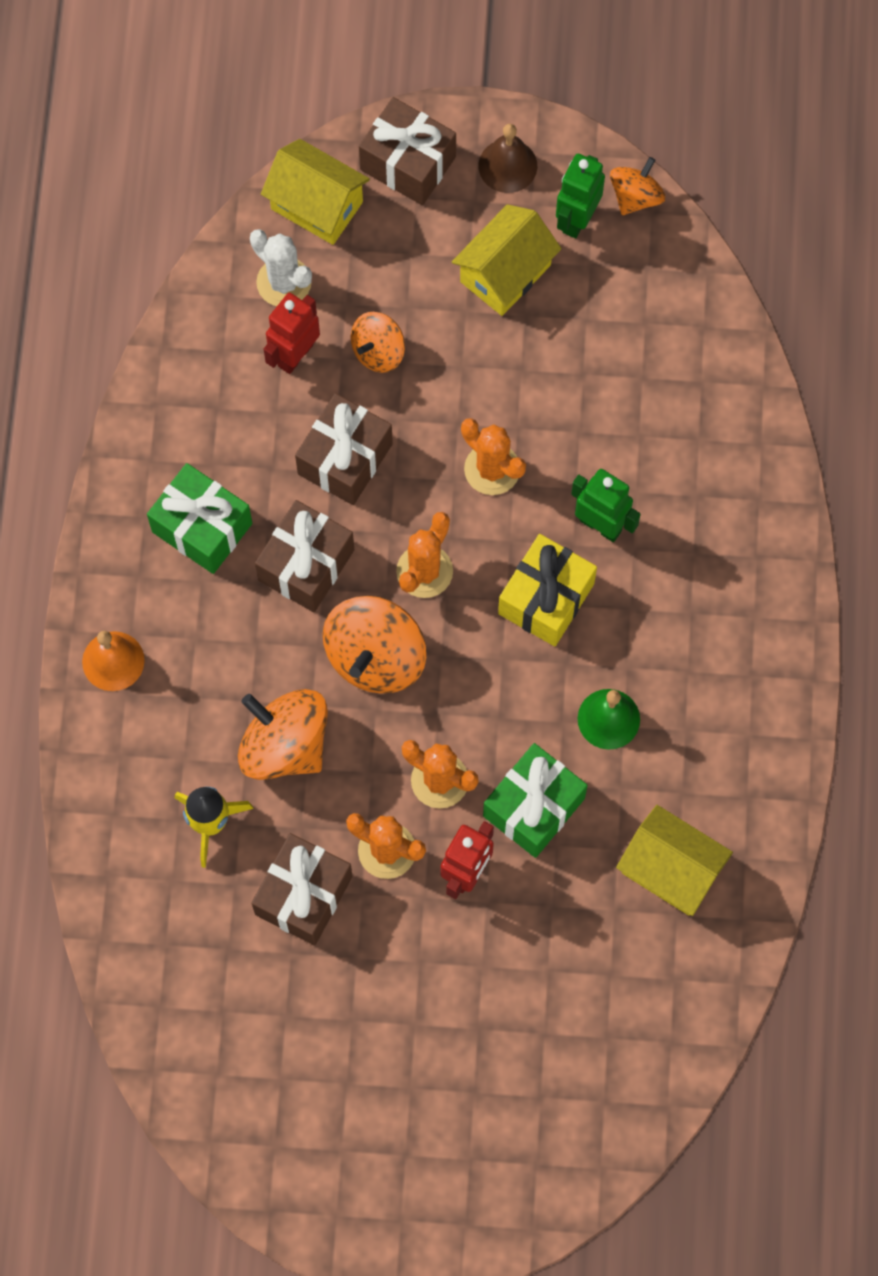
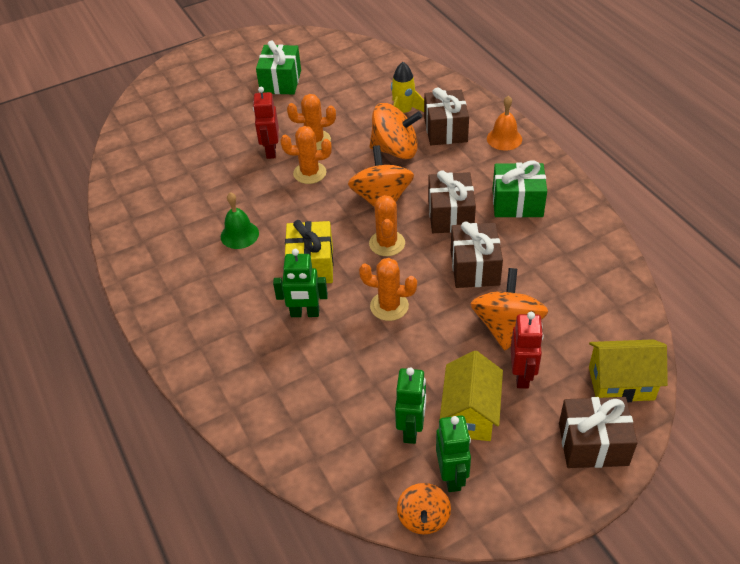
camera: 150 degrees right, 25 degrees down
(284, 282) = (595, 331): white cactus -> none
(295, 355) = (550, 299): red robot -> red robot (522, 376)
(303, 895) = (340, 111): brown gift -> brown gift (445, 130)
(378, 351) = (506, 327): orange spinning top -> orange spinning top, size x1.68
(507, 165) = (528, 484): brown bell -> none
(533, 807) = (255, 186): green gift -> green gift (281, 82)
(581, 294) = (411, 429): none -> green robot
(670, 869) = (168, 196): yellow house -> none

